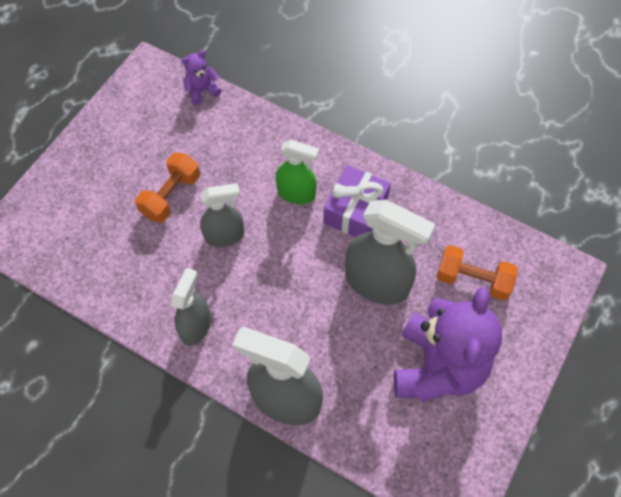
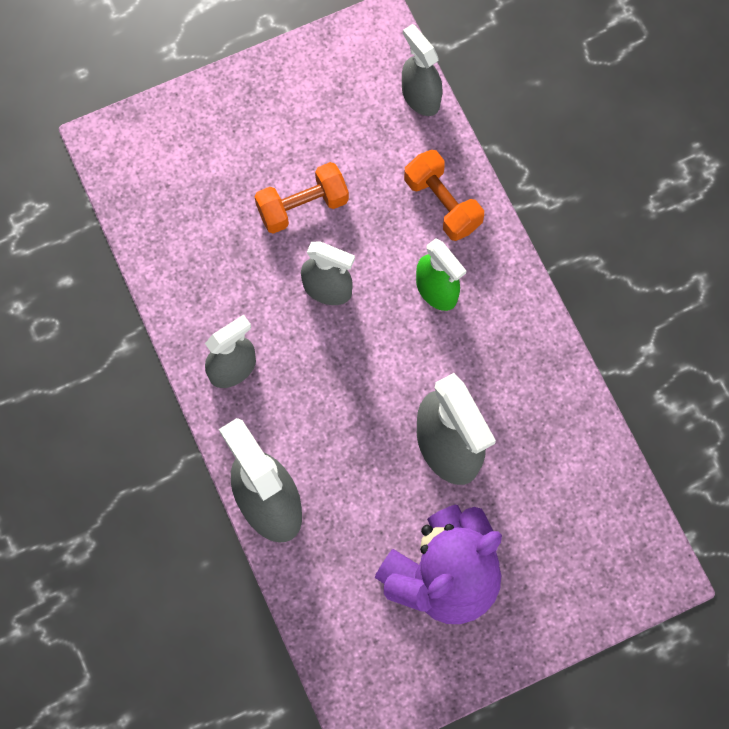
camera: 35 degrees right, 10 degrees up
(202, 91) = (420, 97): purple teddy bear -> grey spray bottle
(355, 211) = (485, 352): purple gift -> none
(473, 280) = (552, 513): orange dumbbell -> orange dumbbell (442, 203)

